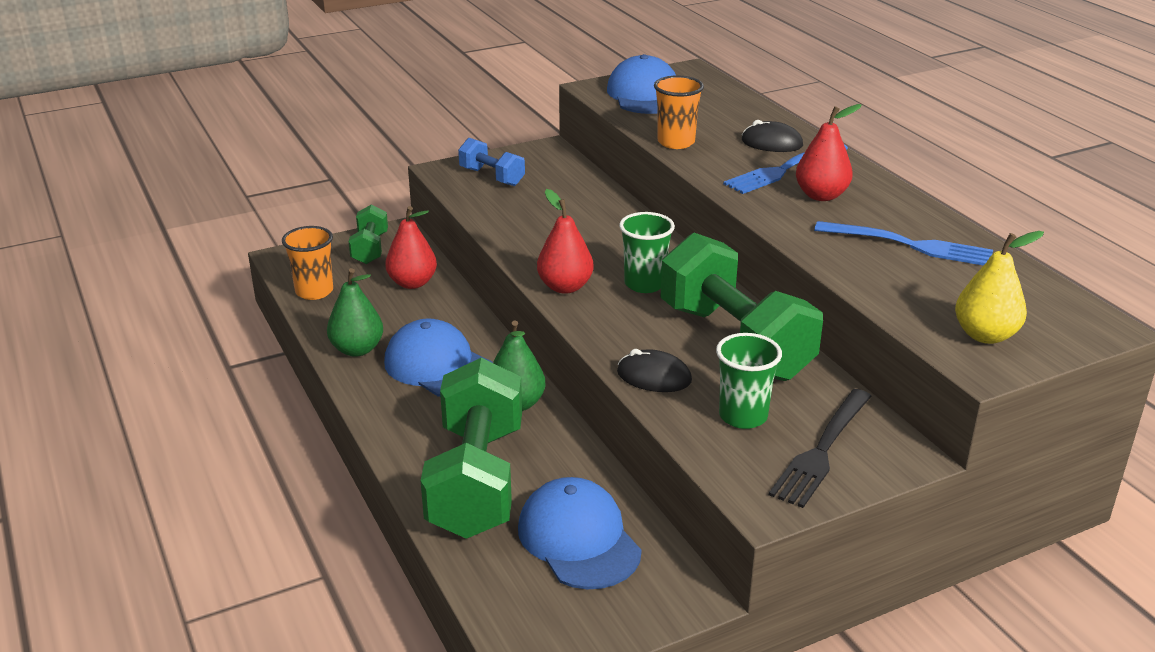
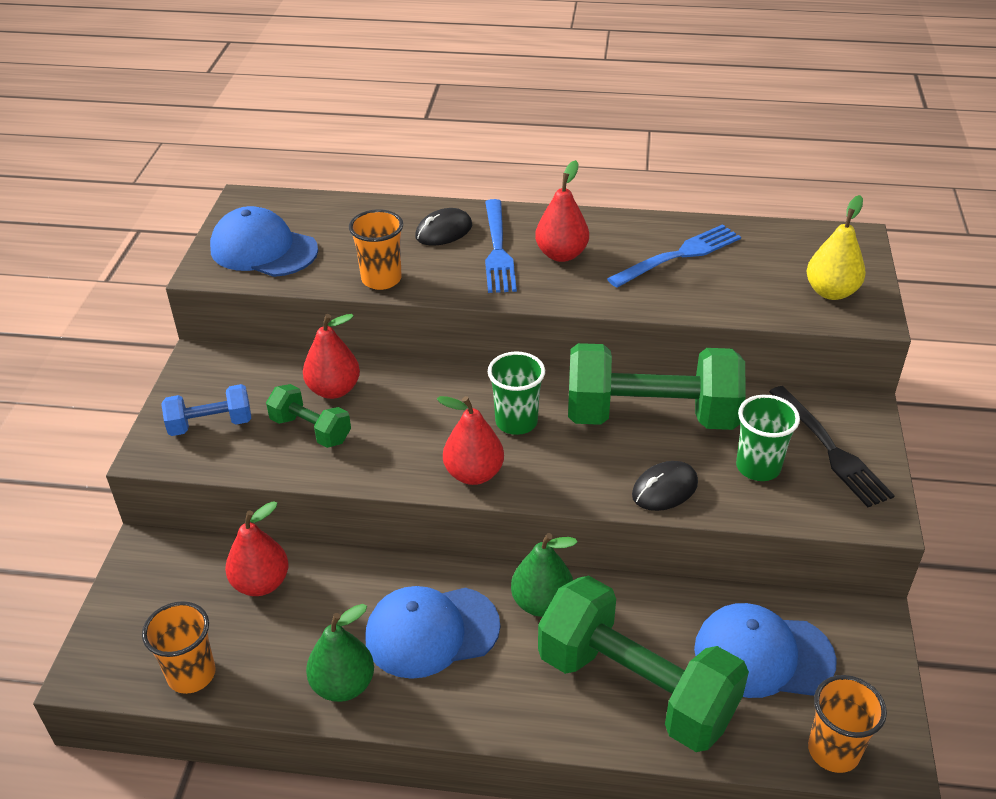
camera: 55 degrees left, 10 degrees up
(370, 248) = (154, 587): green dumbbell -> green dumbbell (311, 430)
(509, 615) = (833, 751): none -> orange cup
(582, 203) = (334, 390): none -> red pear

